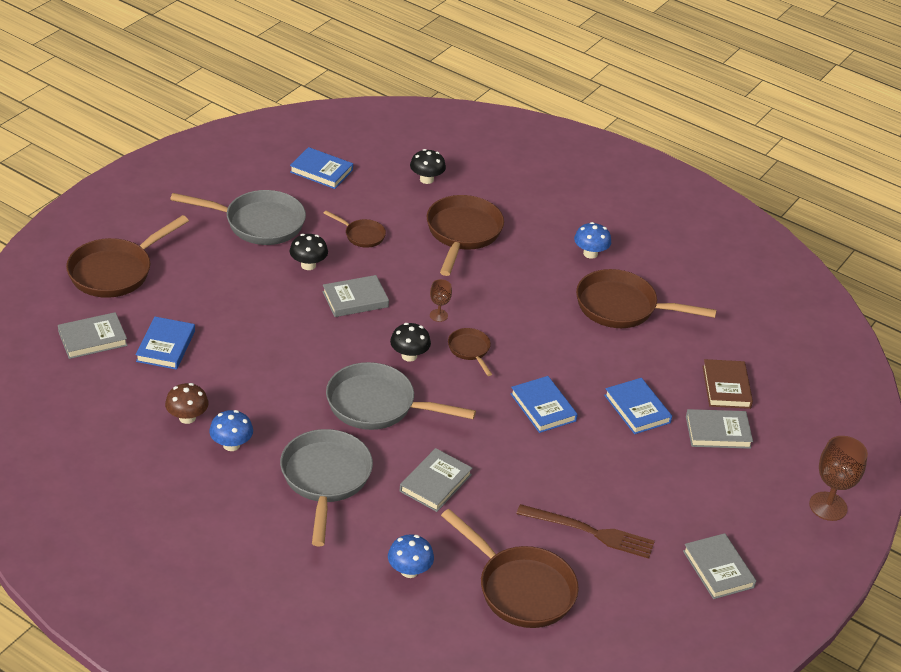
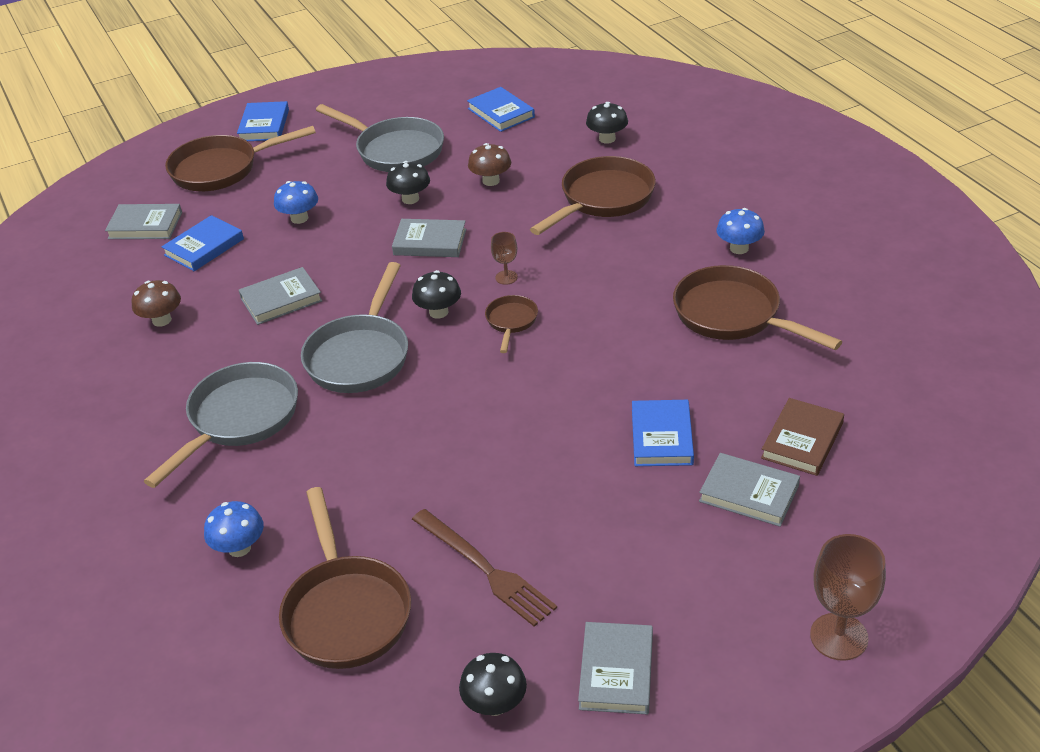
camera: 35 degrees right, 0 degrees up
(231, 445) = (178, 358): blue mushroom -> blue mushroom (299, 218)
(362, 235) = (491, 181): brown pan -> brown mushroom
(377, 405) = (360, 356): grey pan -> grey pan turned 120 degrees counterclockwise
(435, 483) = (351, 457): grey book -> grey book (281, 299)
(543, 407) = (545, 405): blue book -> blue book (264, 125)
(661, 613) = (495, 704): none -> black mushroom

